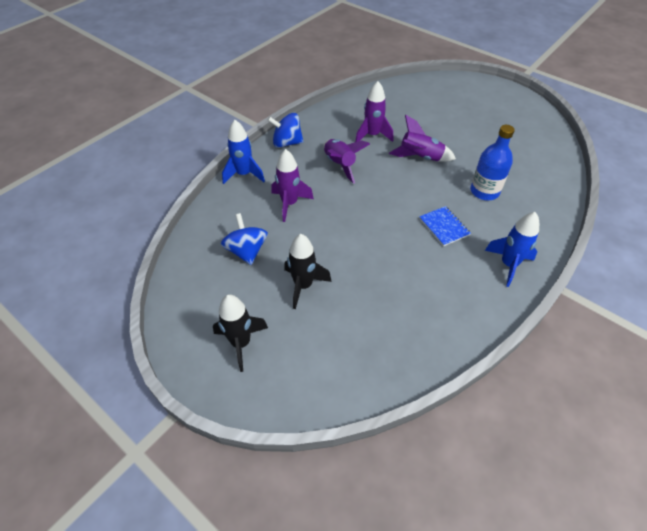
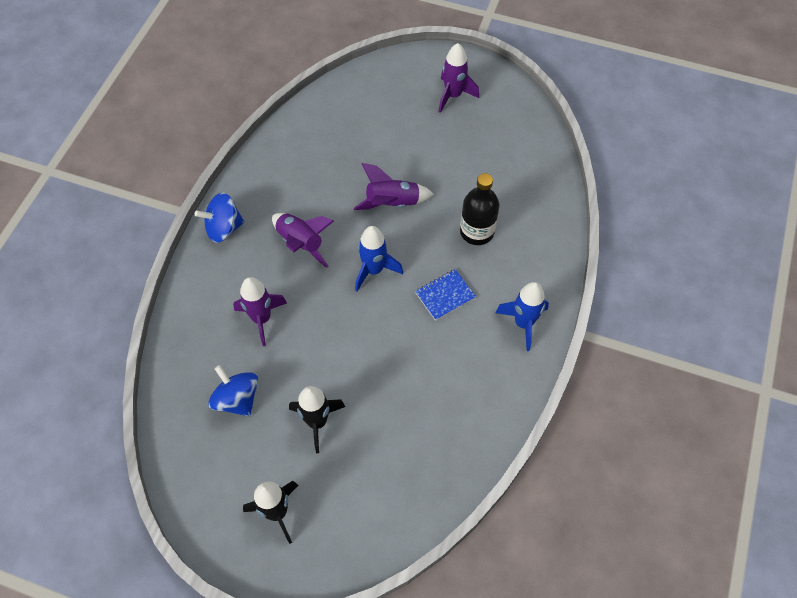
camera: 20 degrees left, 10 degrees up
(244, 174) = (189, 293): blue rocket -> blue rocket (374, 270)
(372, 135) = (325, 185): purple rocket -> purple rocket (453, 95)
(444, 227) = (445, 295): blue notebook -> blue notebook turned 75 degrees counterclockwise
(484, 191) = (477, 232): blue bottle -> black bottle

